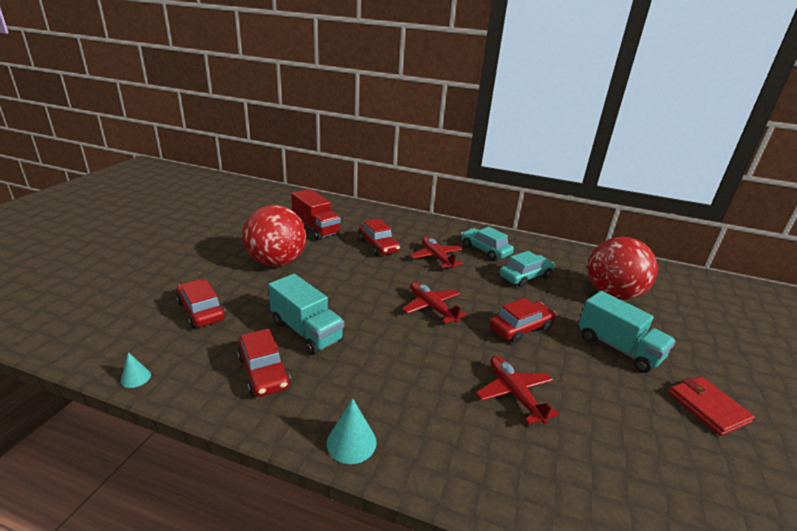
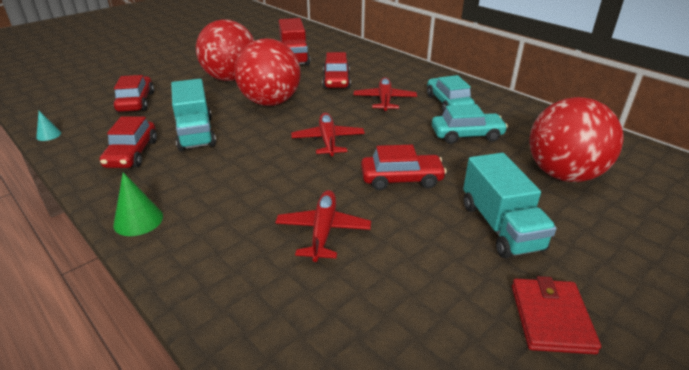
camera: 30 degrees right, 5 degrees up
(343, 280) = (270, 102): none -> red ball
(351, 442) = (138, 220): turquoise cone -> green cone

